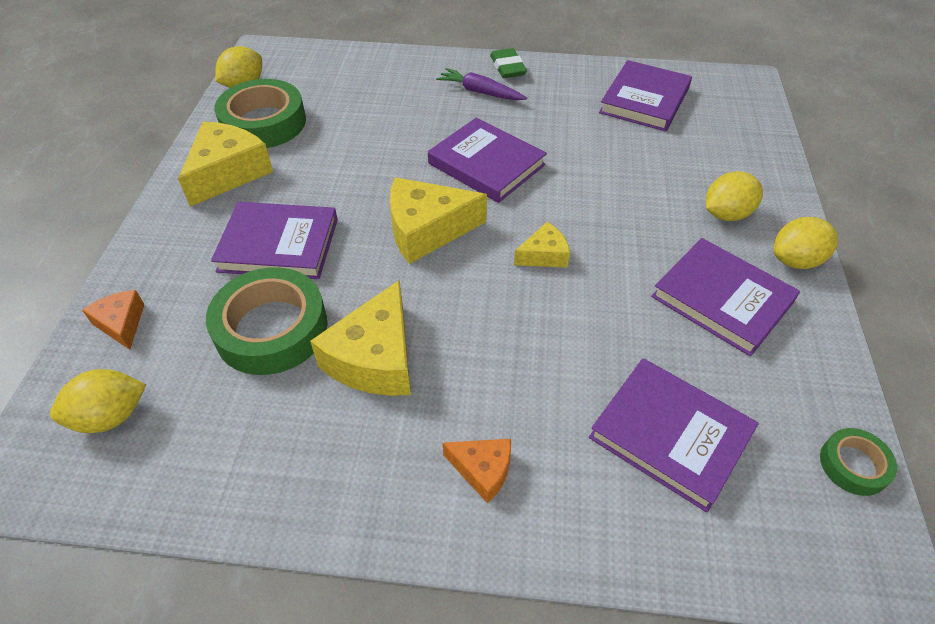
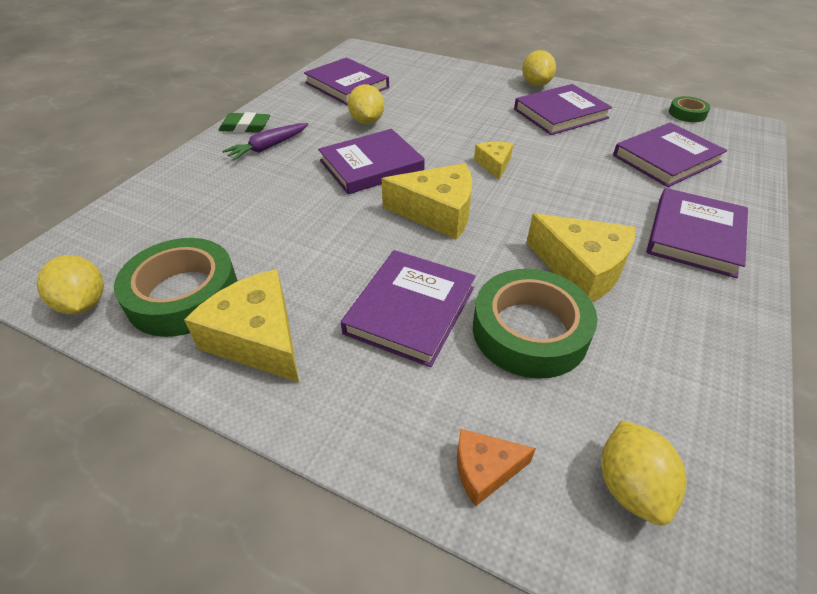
camera: 70 degrees left, 5 degrees down
(427, 230) = (437, 212): yellow cheese -> yellow cheese turned 90 degrees counterclockwise
(482, 470) = (695, 236): orange cheese -> purple book
(726, 214) = (485, 92): yellow lemon -> yellow lemon (367, 121)

